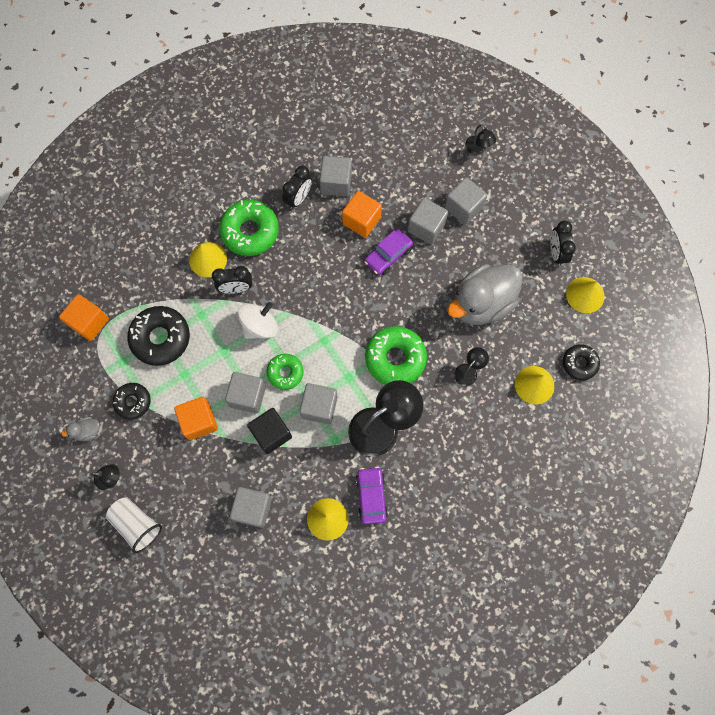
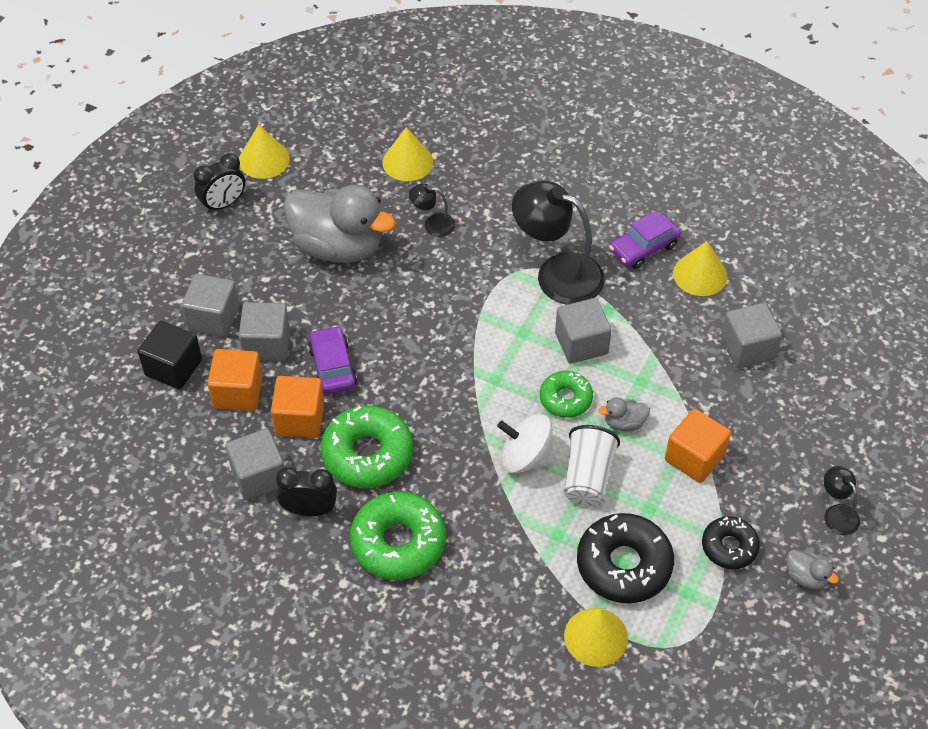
camera: 120 degrees left, 20 degrees down
(89, 322) = (668, 671): orange cube -> orange cube (238, 392)
(137, 525) = (862, 454): white cup -> white cup (587, 477)
(208, 259) = (473, 572): yellow cone -> yellow cone (596, 636)
(236, 288) = (492, 514): black clock -> none
(248, 396) = (624, 423): grey cube -> grey duck
(271, 433) = (649, 375): black cube -> black cube (173, 367)
(388, 255) = (332, 367): purple car -> purple car turned 120 degrees counterclockwise
(395, 358) = (467, 298): green donut -> green donut (367, 454)
(478, 149) = (113, 340): black lamp -> none
(579, 363) = (354, 134): black donut -> none

